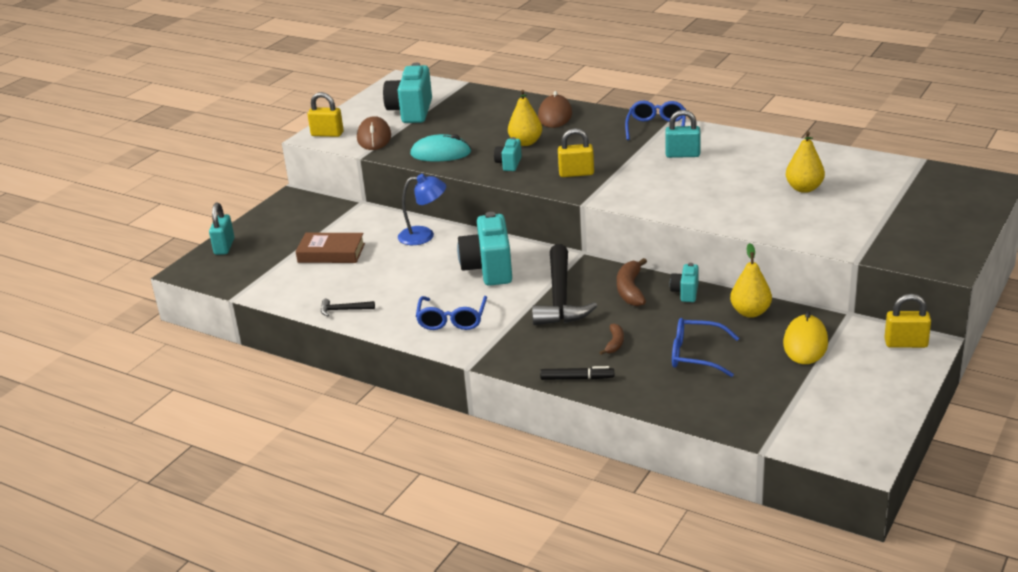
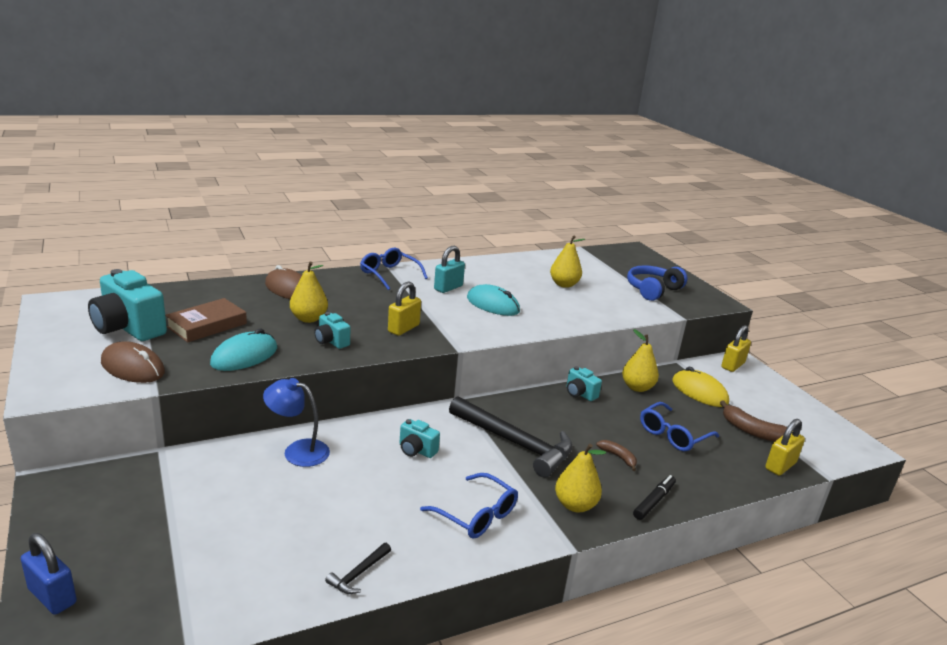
camera: 60 degrees left, 5 degrees down
(224, 247) = (52, 596): turquoise padlock -> blue padlock
(327, 134) = (59, 384): yellow padlock -> yellow padlock (780, 466)
(331, 253) = (226, 521): brown book -> brown book (207, 325)
(424, 235) = (298, 451): blue lamp -> blue lamp turned 105 degrees counterclockwise
(489, 269) = (416, 450): turquoise camera -> turquoise camera, size x0.51
(520, 349) = (575, 505): none -> yellow pear
(630, 290) = (546, 410): brown banana -> brown banana (752, 431)
(689, 181) = (493, 305): none -> turquoise mouse
(895, 227) = (653, 290): none -> blue headphones

